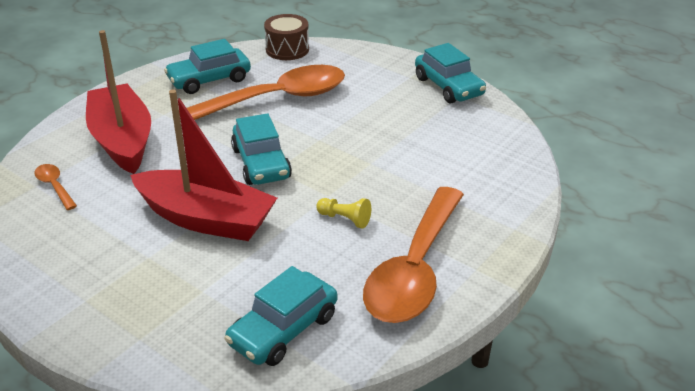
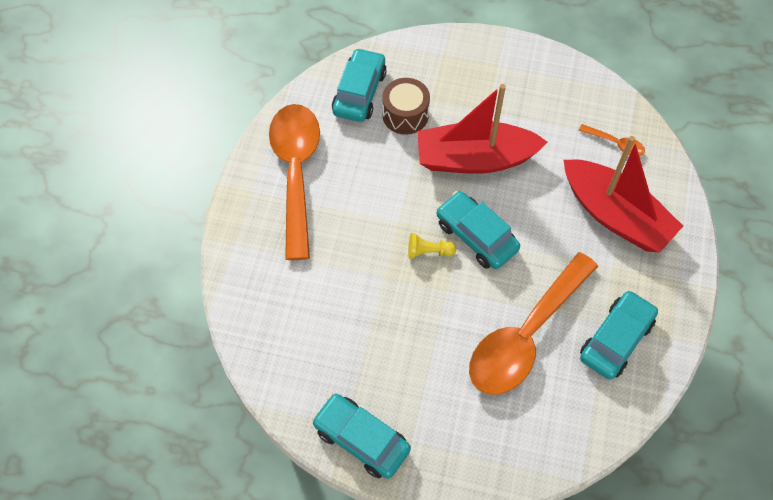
camera: 155 degrees right, 25 degrees up
(287, 49) = (579, 440): brown drum -> brown drum (405, 115)
(345, 219) = (370, 200): yellow pawn -> yellow pawn (428, 252)

